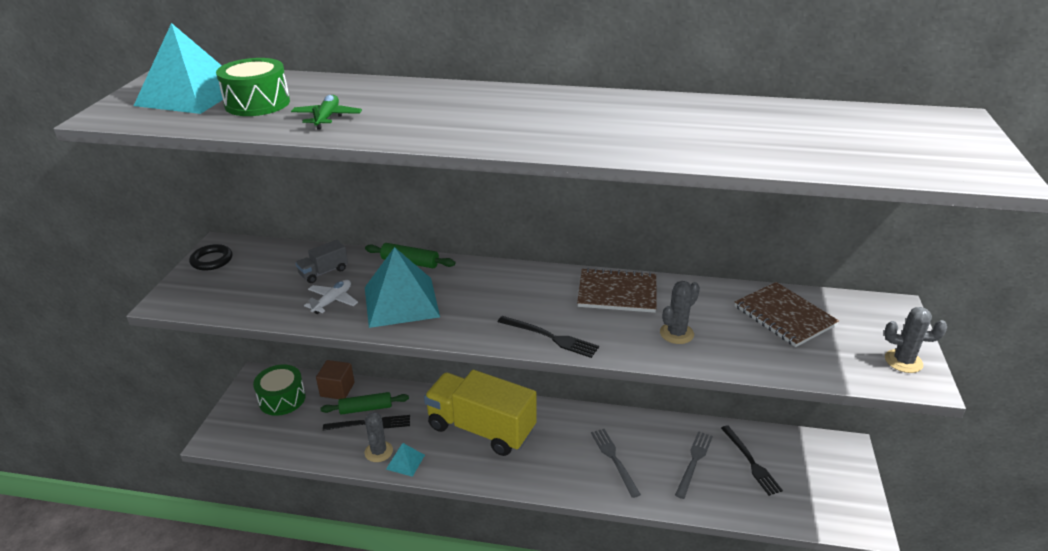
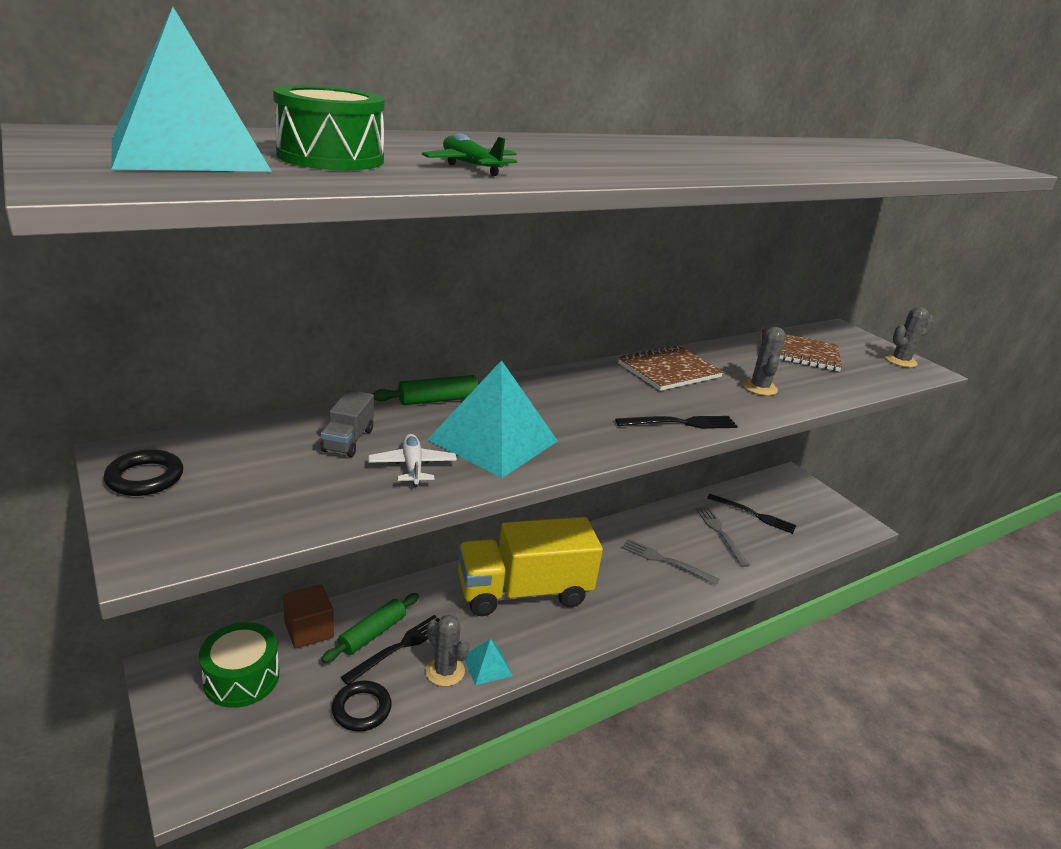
camera: 45 degrees left, 5 degrees down
(316, 447) = (361, 709): none -> black ring

